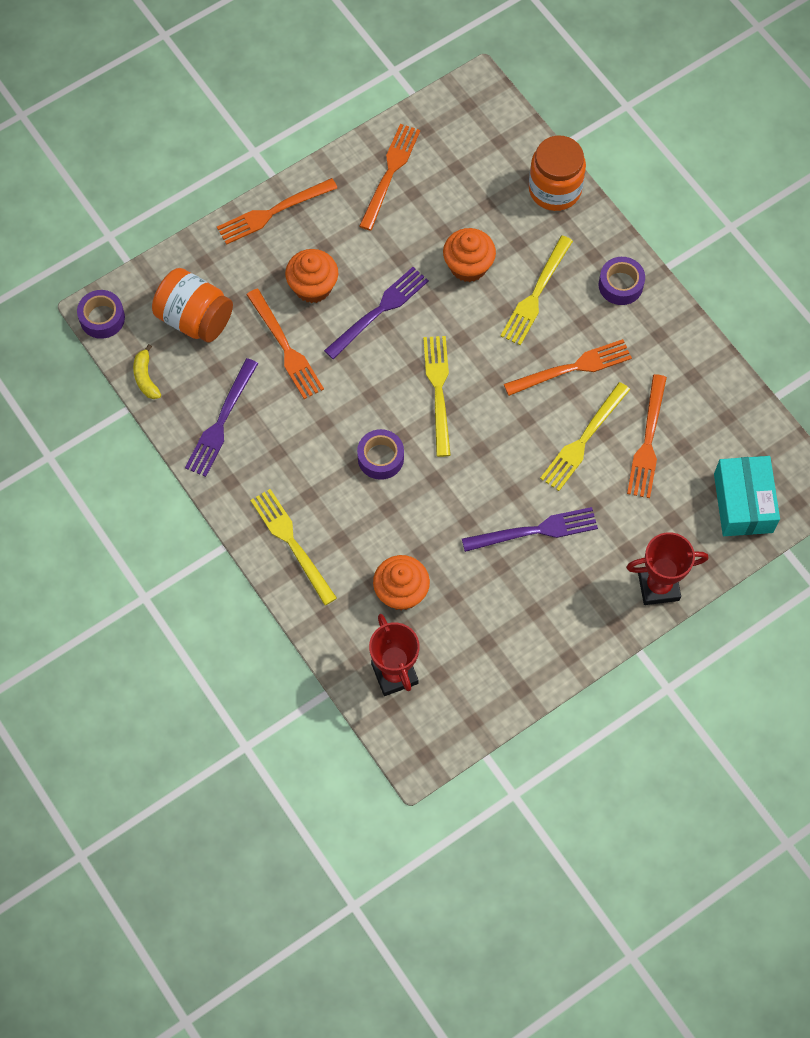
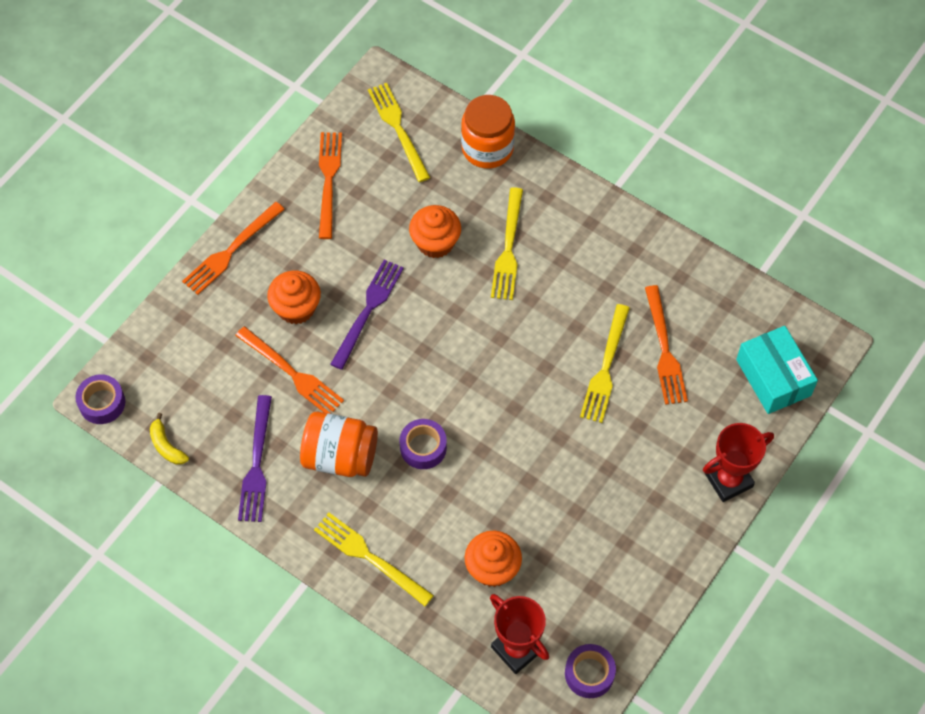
camera: 20 degrees left, 5 degrees down
(195, 318) = (193, 374): orange jar -> orange jar (340, 456)
(438, 390) = (453, 366): yellow fork -> yellow fork (398, 128)
(535, 531) = (595, 467): purple fork -> none
(572, 368) = (569, 305): orange fork -> none
(620, 285) = (582, 216): purple tape -> purple tape (589, 673)

